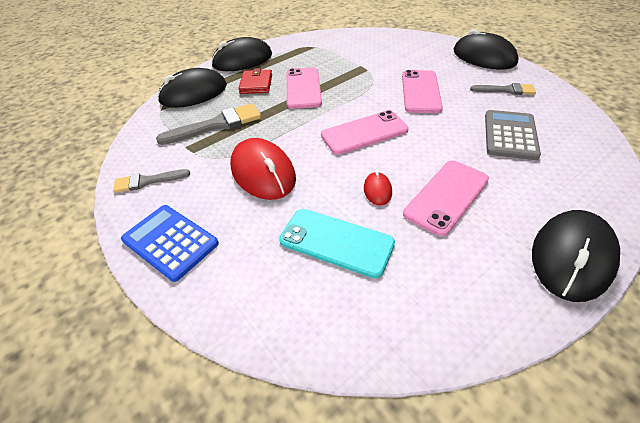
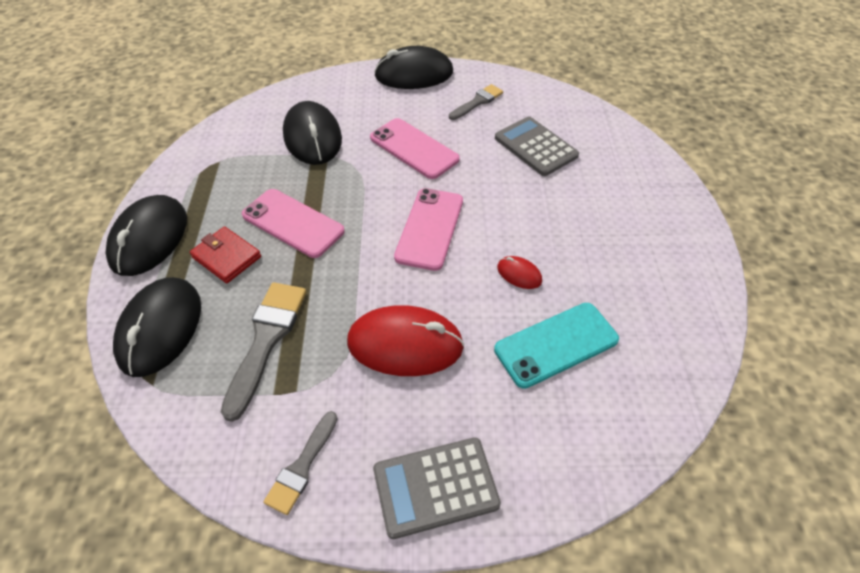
camera: 55 degrees left, 5 degrees up
(170, 242) = (435, 487): blue calculator -> grey calculator
(447, 196) = (568, 237): pink phone -> none
(571, 257) = (682, 220): black mouse -> black mouse (312, 137)

